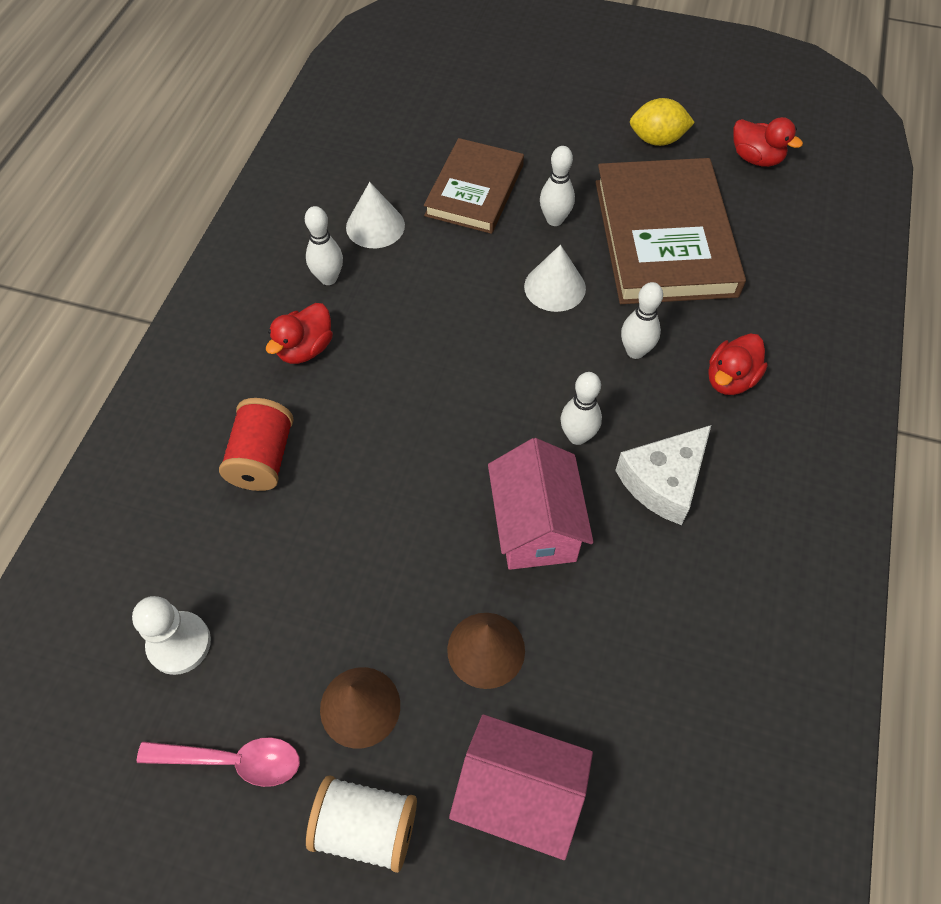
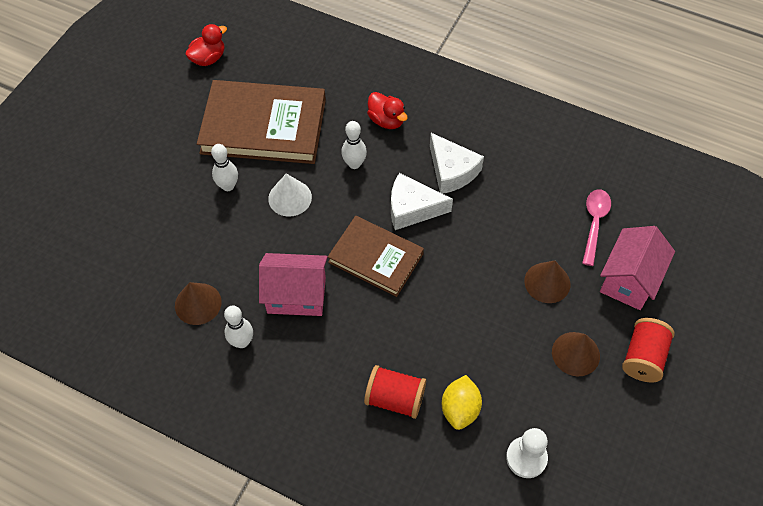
camera: 80 degrees left, 0 degrees up
(232, 760) = (603, 427): pink spoon -> pink spoon (594, 223)
(305, 349) = (305, 363): red duck -> none
(366, 827) = (643, 357): white spool -> red spool
(375, 226) = (198, 303): white cone -> brown cone
(474, 190) = (182, 231): brown book -> brown book (375, 258)
(535, 526) = (471, 243): pink house -> pink house (296, 295)
(577, 436) = (412, 208): white bowling pin -> white cheese
(657, 140) = (170, 109): yellow lemon -> yellow lemon (460, 409)

